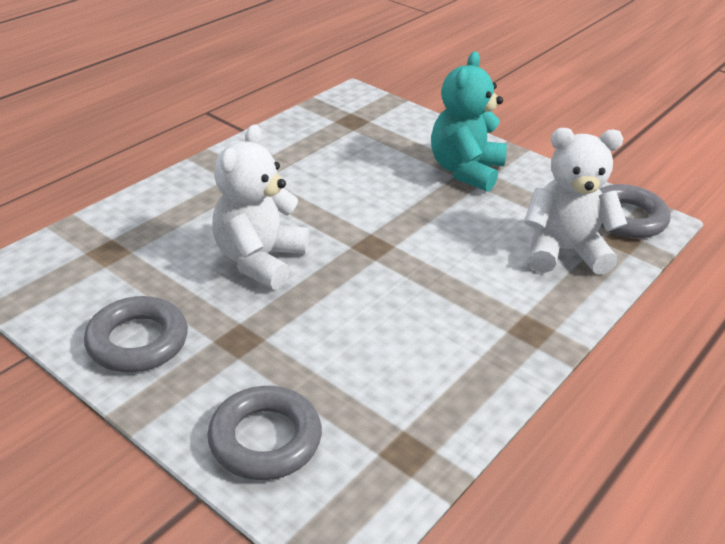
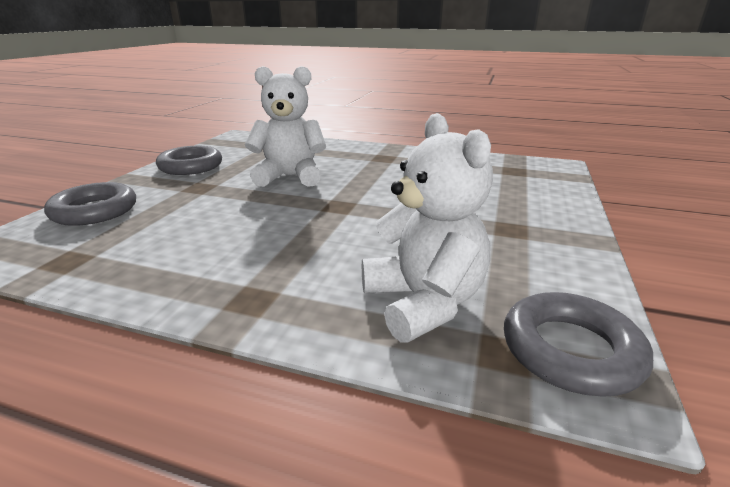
camera: 70 degrees right, 10 degrees down
(465, 171) = (511, 223): turquoise teddy bear -> none

